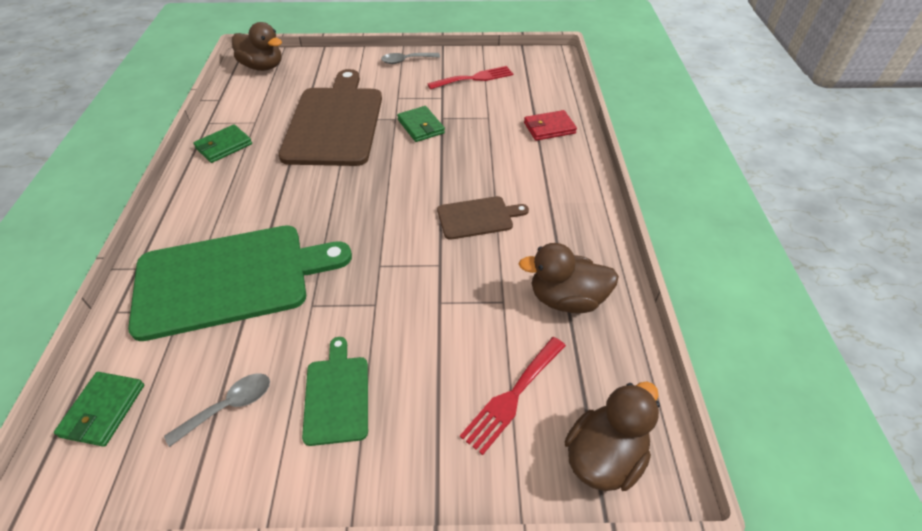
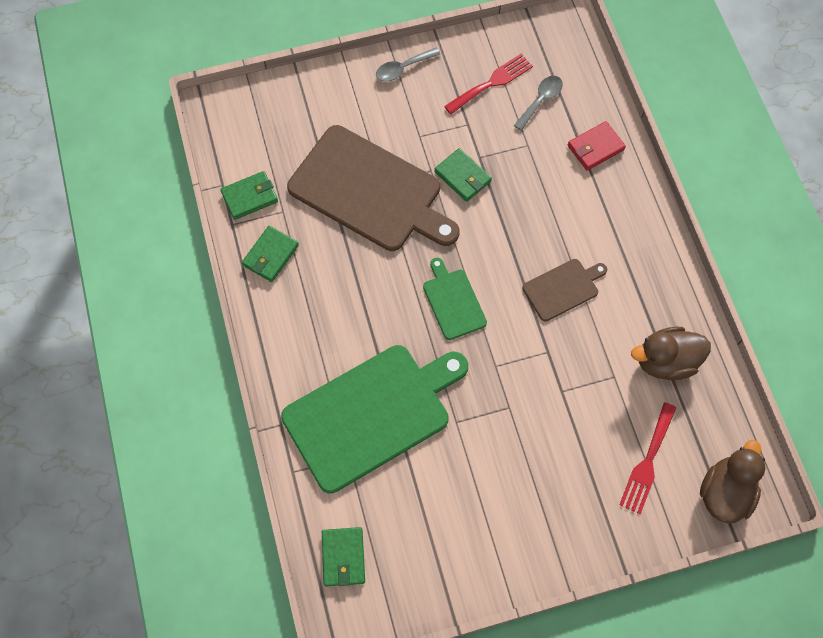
camera: 15 degrees left, 20 degrees up
(229, 406) = (438, 528): grey spoon -> grey spoon (540, 101)
(235, 109) = (249, 197): none -> green wallet
(263, 67) = (241, 118): brown duck -> none
(335, 122) = (370, 191): brown cutting board -> brown cutting board turned 135 degrees clockwise
(337, 395) = (515, 497): green cutting board -> green cutting board (453, 301)

